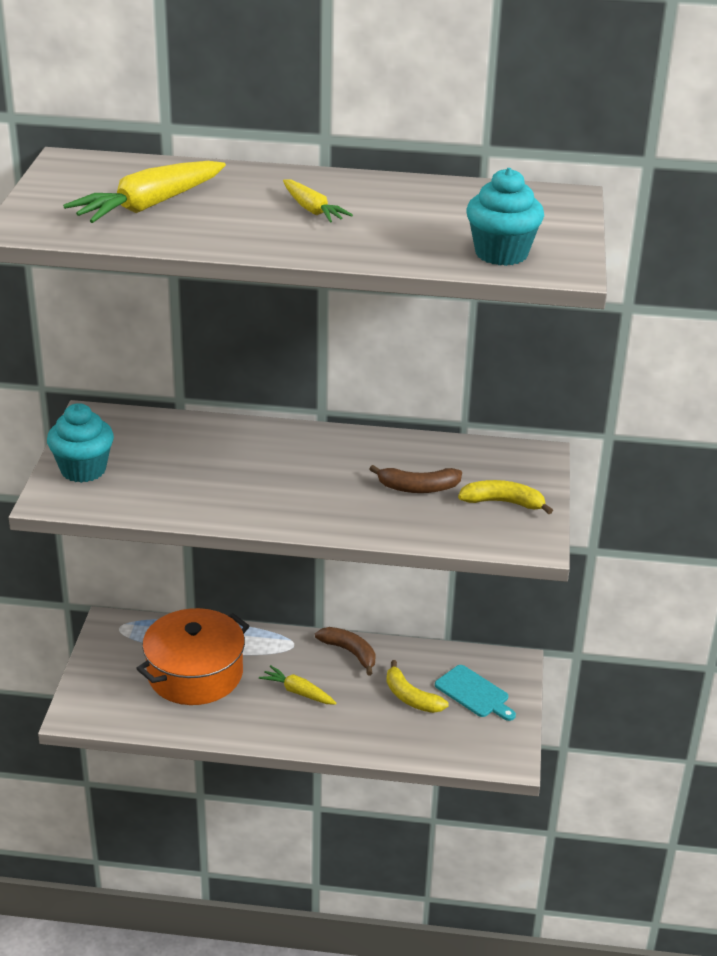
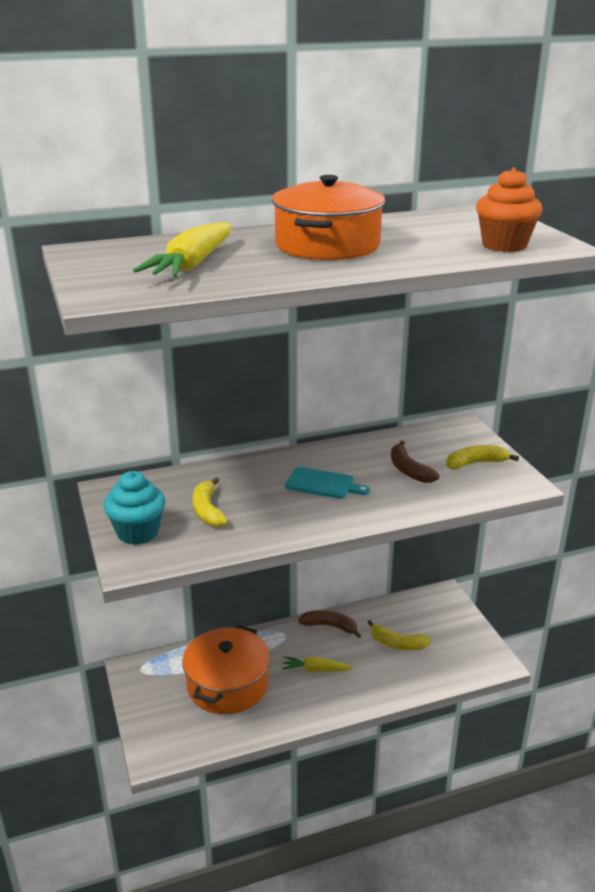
camera: 25 degrees left, 5 degrees down
(167, 468) = (207, 510): none -> yellow banana
(312, 210) = (327, 245): yellow carrot -> orange pot
(418, 488) = (409, 470): brown banana -> brown banana turned 90 degrees clockwise
(474, 693) = (436, 625): turquoise cutting board -> turquoise cutting board (323, 484)
(501, 253) = (504, 245): turquoise cupcake -> orange cupcake

